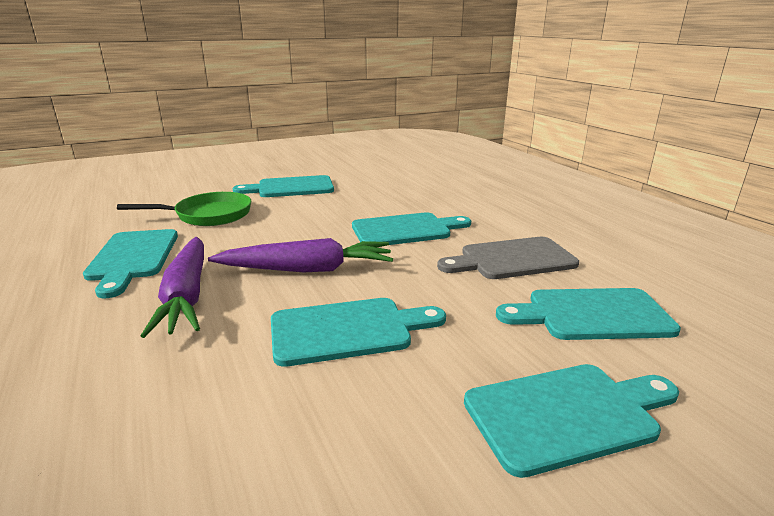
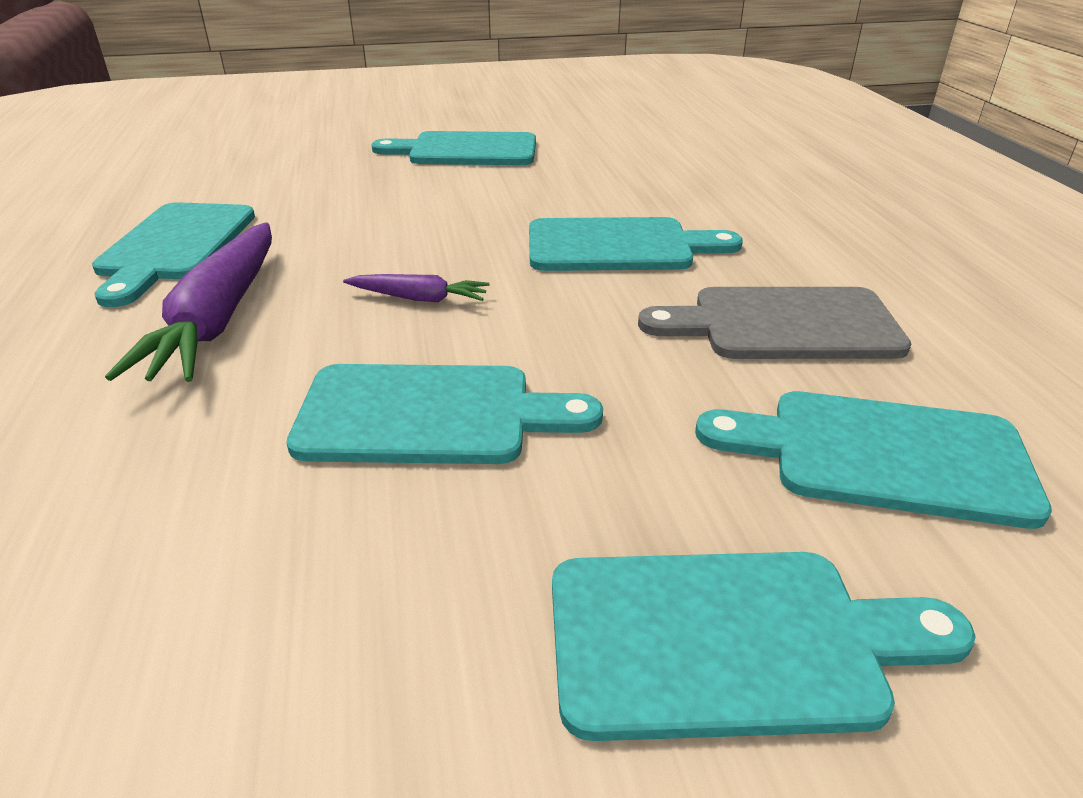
camera: 15 degrees right, 10 degrees up
(208, 215) = (316, 187): green pan -> none
(307, 269) = (419, 298): purple carrot -> purple carrot, size x0.49

